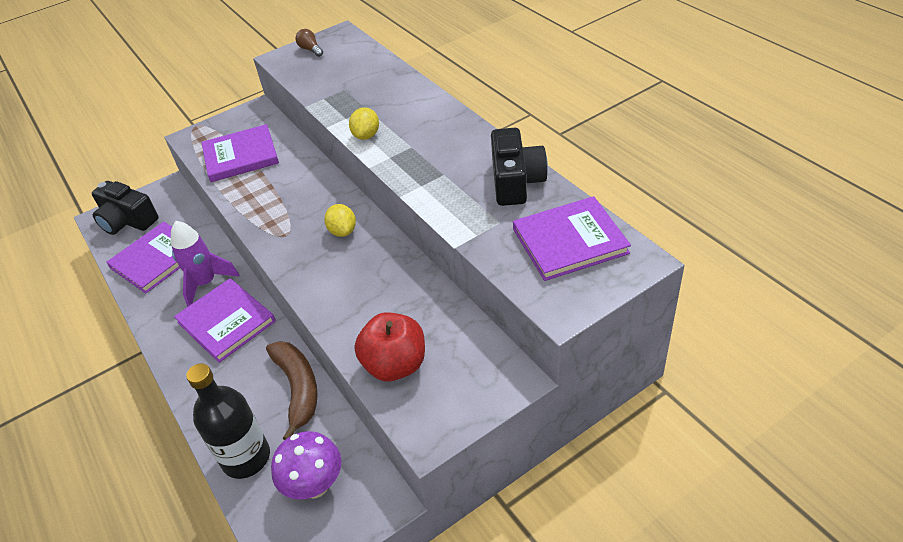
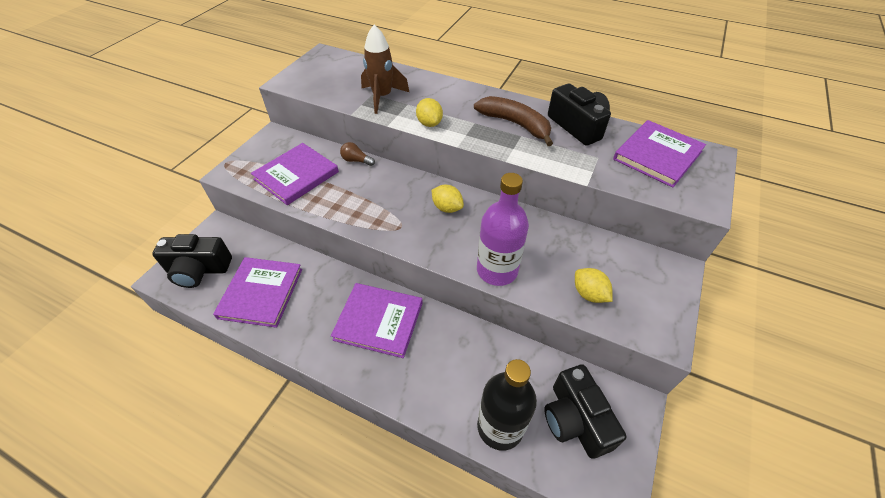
camera: 35 degrees left, 5 degrees up
(206, 283) = (330, 296): purple rocket -> none
(298, 389) = (490, 349): brown banana -> brown banana (515, 124)
(310, 50) = (310, 70): brown light bulb -> brown light bulb (356, 160)
(315, 486) = (575, 419): purple mushroom -> black camera
(331, 308) = (497, 270): none -> purple bottle
(349, 95) = (382, 97): none -> brown rocket
(395, 365) = (589, 294): red apple -> yellow lemon

